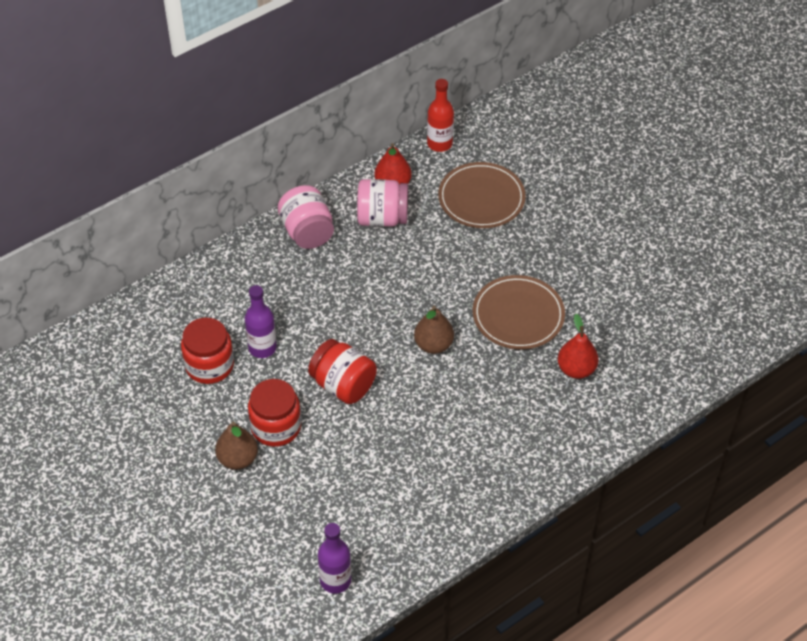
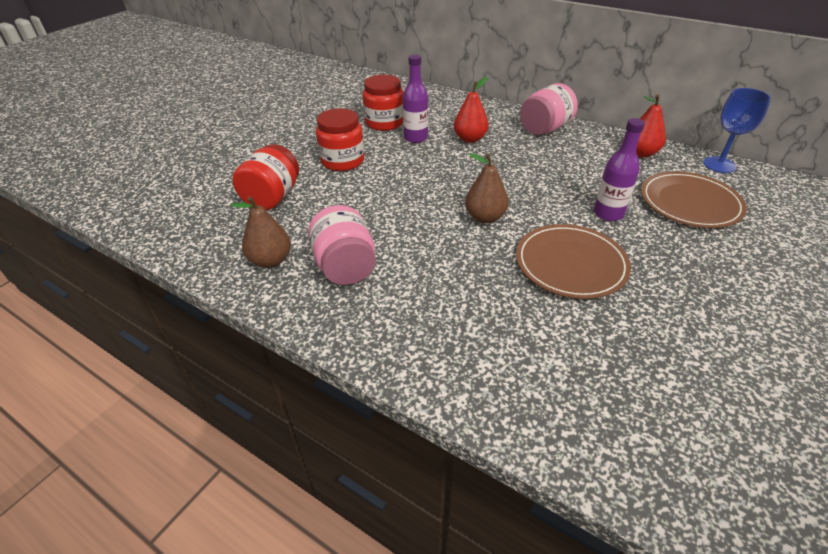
camera: 70 degrees right, 10 degrees down
(238, 459) = (304, 153): brown pear -> brown pear (270, 260)
(335, 580) = (191, 226): purple bottle -> purple bottle (608, 213)
(343, 385) = (404, 181): red jar -> red jar (272, 197)
(382, 218) = (599, 157): pink jar -> pink jar (345, 267)
(439, 143) = (719, 165): red bottle -> blue goblet
(576, 369) = (535, 332): red pear -> red pear (470, 139)

